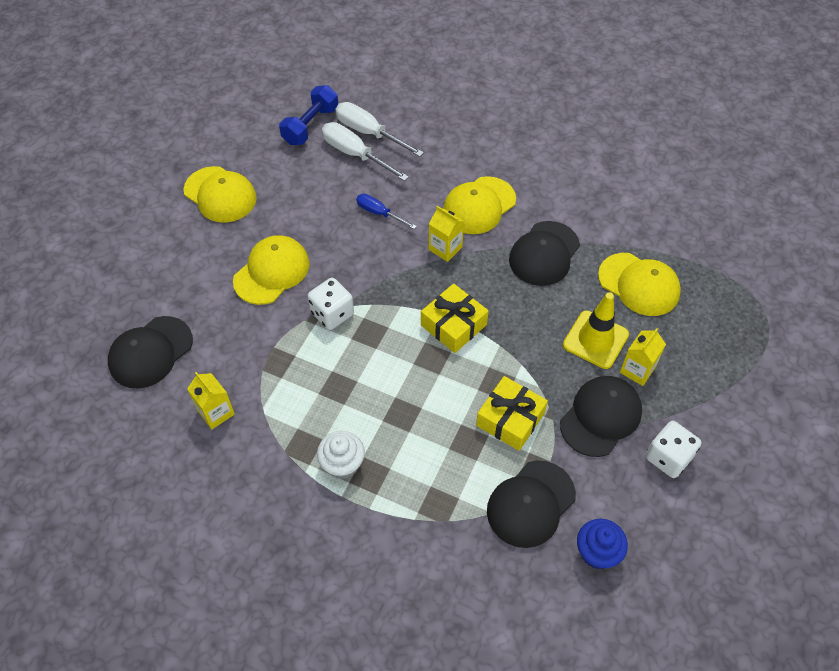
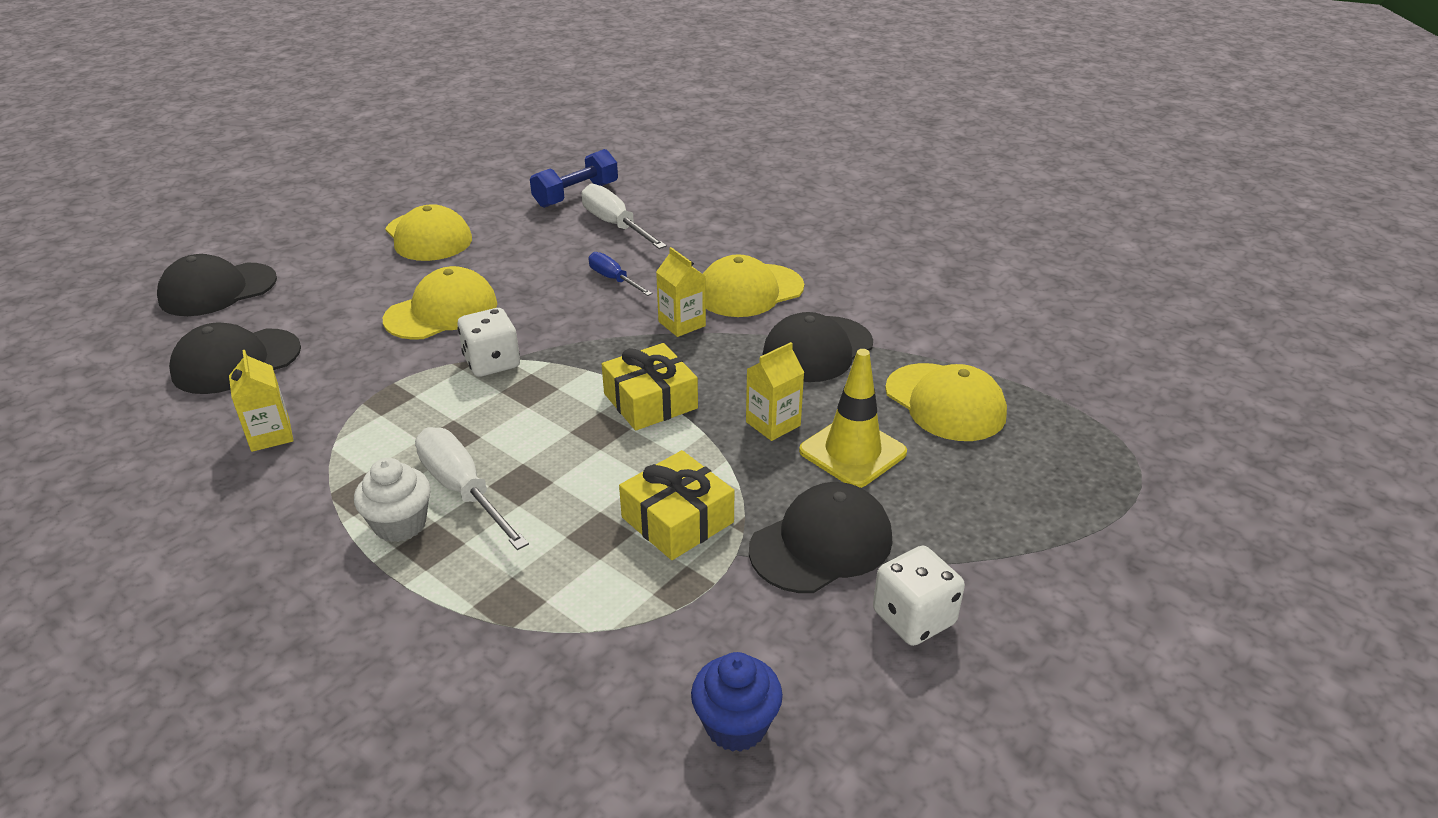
camera: 15 degrees right, 20 degrees down
(369, 133) = (643, 210): white screwdriver -> white screwdriver (463, 490)
(531, 504) = (656, 632): black cap -> black cap (217, 290)
(637, 370) = (904, 498): yellow carton -> yellow carton (773, 424)

